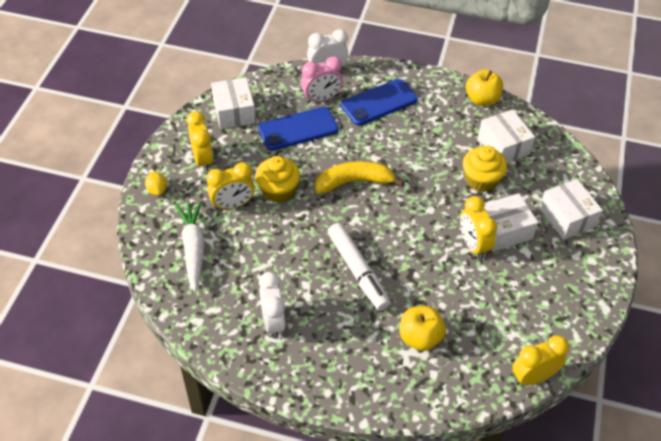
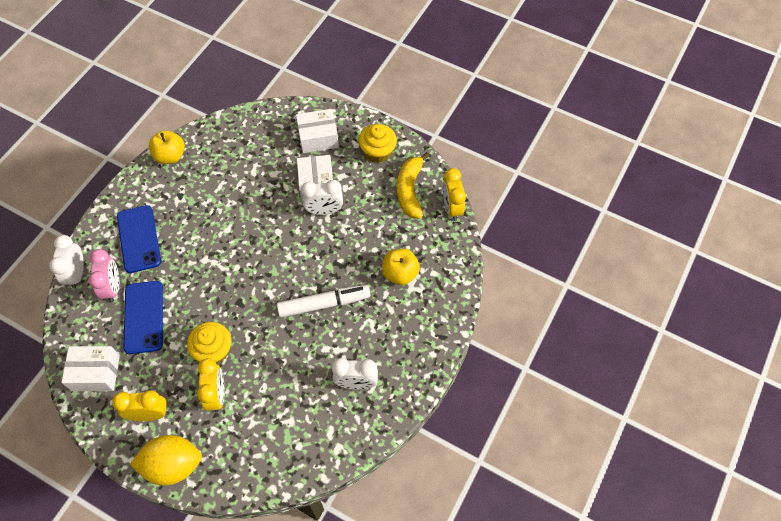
camera: 75 degrees left, 10 degrees up
(157, 190) = (173, 465): yellow lemon -> yellow lemon, size x2.15
(193, 248) = (257, 439): white carrot -> none
(354, 182) = (227, 283): yellow banana -> yellow banana (410, 190)
(473, 245) = (324, 210): yellow clock -> white clock
(481, 180) = (260, 184): yellow cupcake -> yellow cupcake (378, 152)
(503, 146) = (229, 157): white box -> none

